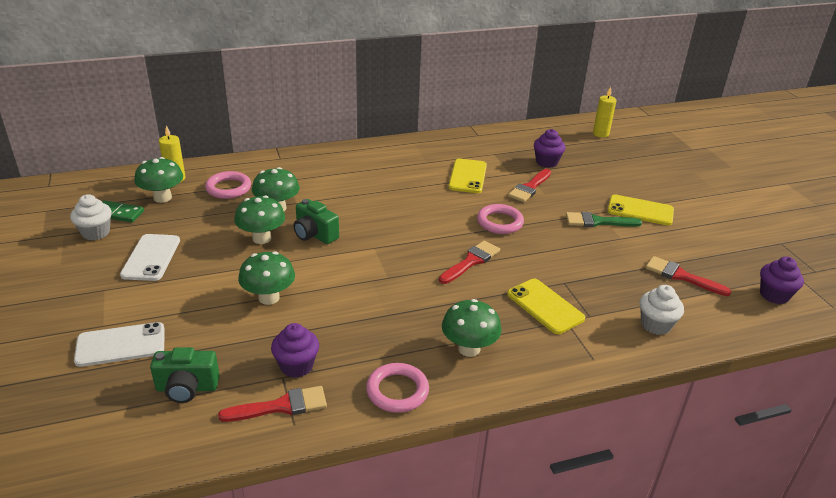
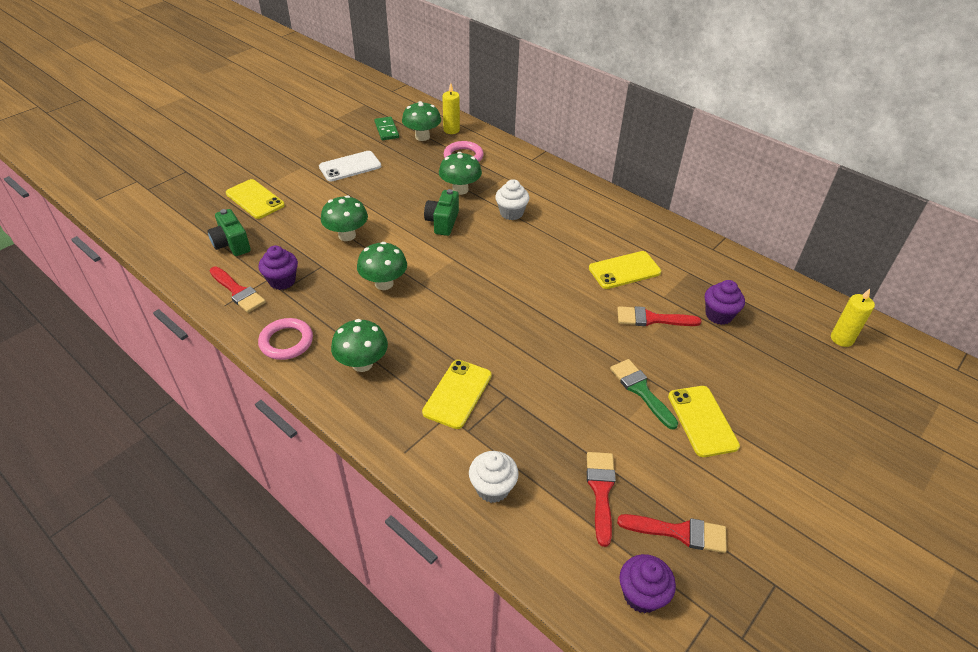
camera: 60 degrees right, 10 degrees up
(95, 233) = (358, 133): white cupcake -> white cupcake (511, 213)
(120, 345) = (255, 199): white phone -> yellow phone
(262, 238) = (414, 200): green mushroom -> green mushroom (384, 283)
(471, 261) = (485, 322): red brush -> red brush (679, 532)
(499, 222) = (566, 319): pink ring -> none

